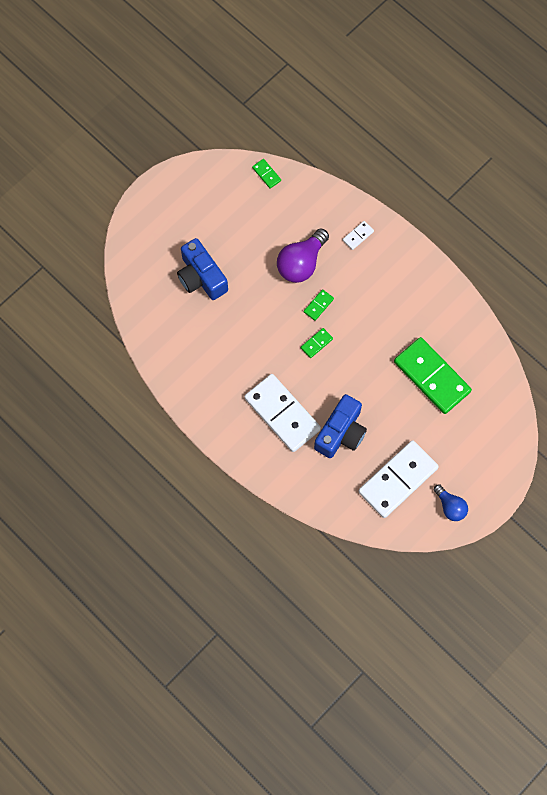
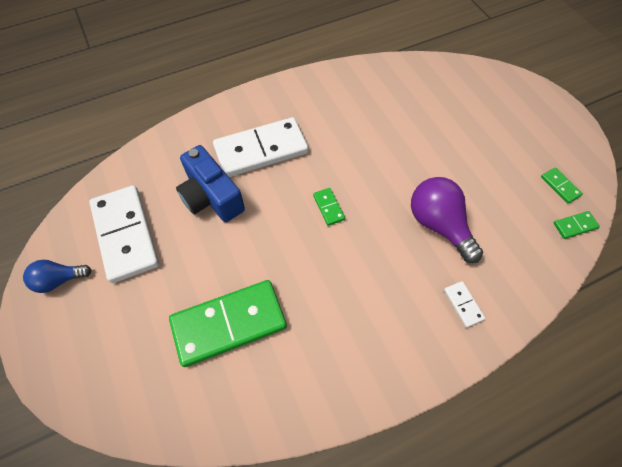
camera: 110 degrees right, 10 degrees down
(201, 277) = (446, 125): blue camera -> none
(318, 305) = (376, 225): green domino -> green domino (560, 186)

